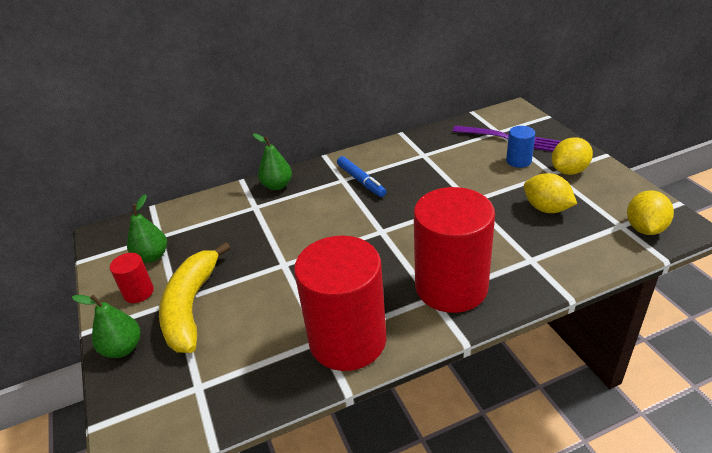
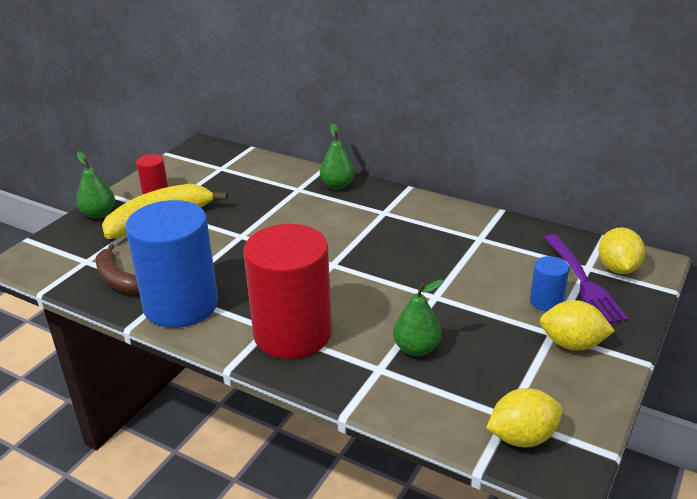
camera: 50 degrees right, 5 degrees down
(152, 256) = (196, 177): green pear -> green pear (416, 349)
(258, 372) = (117, 279): none -> brown banana
(347, 340) = (181, 305): red cylinder -> blue cylinder
(361, 181) = (393, 222): blue marker -> none
(546, 208) = (478, 351): yellow lemon -> yellow lemon (617, 268)

